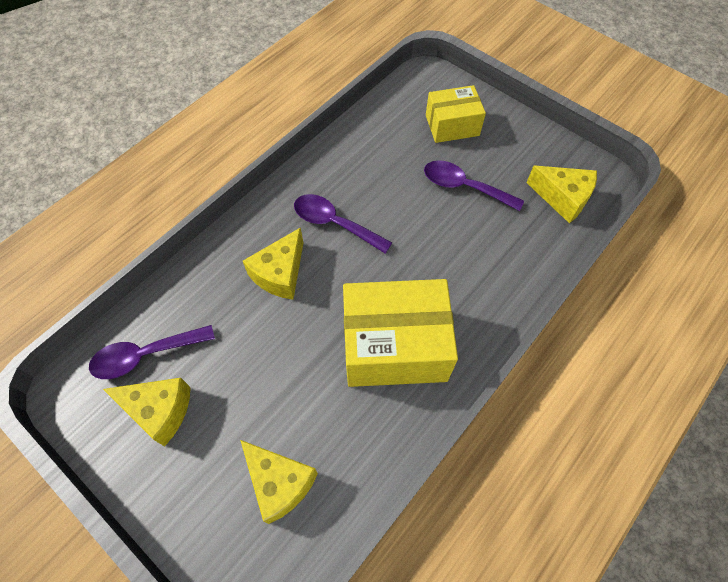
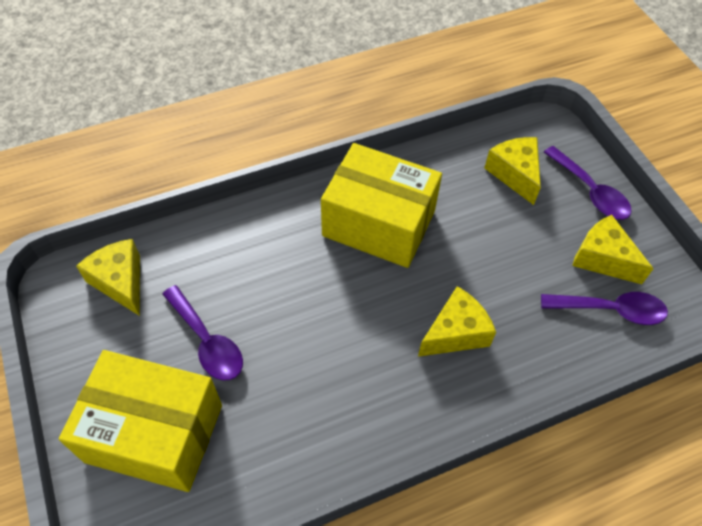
camera: 155 degrees left, 5 degrees down
(334, 223) = (373, 363): purple spoon -> purple spoon (590, 191)
(452, 125) = (154, 433): yellow box -> yellow box, size x1.70

